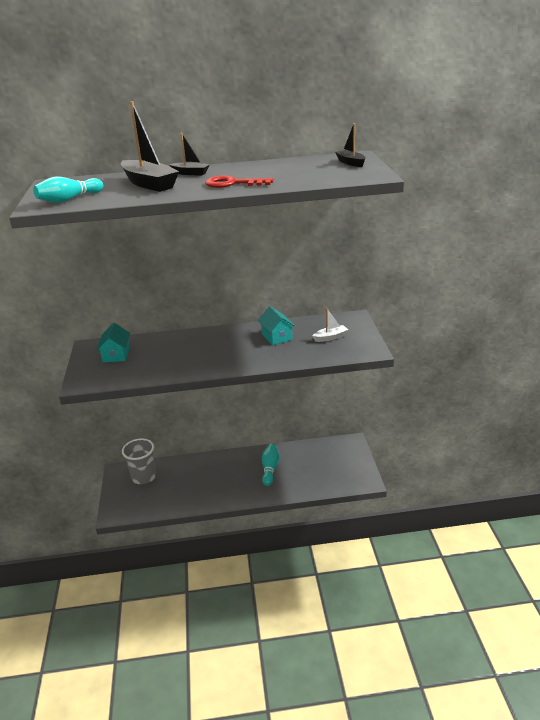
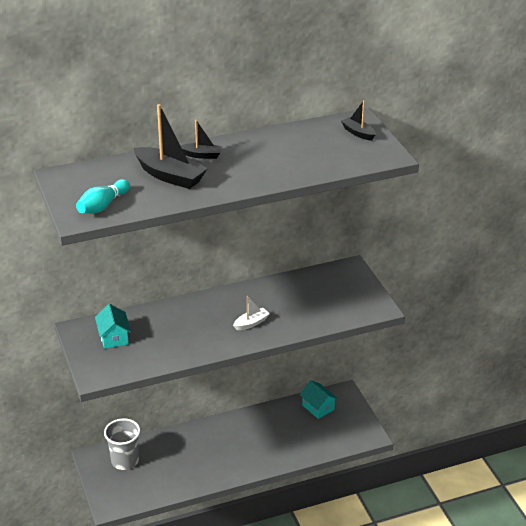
camera: 15 degrees left, 5 degrees up
(232, 183) = (256, 173): red key -> none
(270, 469) = (264, 434): turquoise bowling pin -> none
(277, 337) = (278, 299): turquoise house -> turquoise house (318, 407)
(330, 337) = (334, 295): white boat -> white boat (251, 323)

